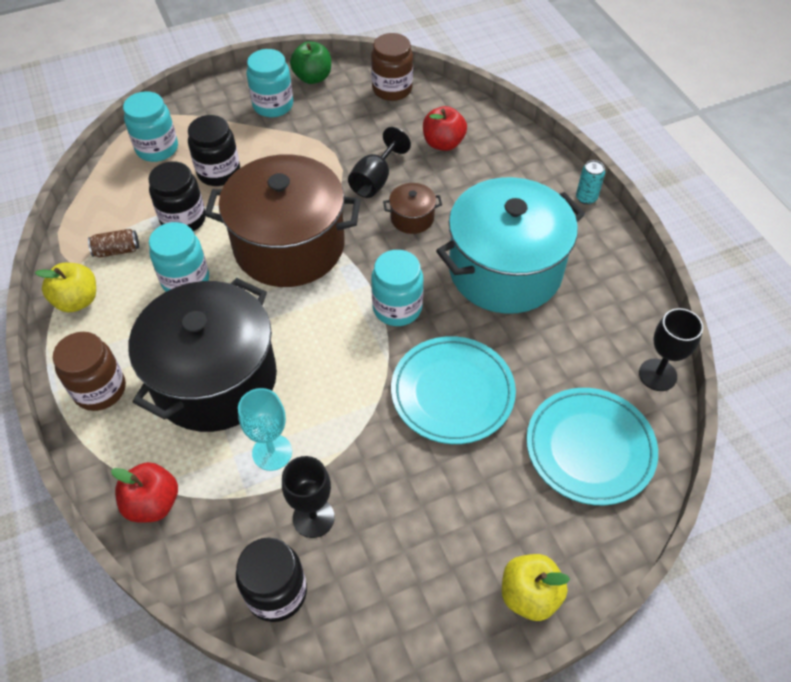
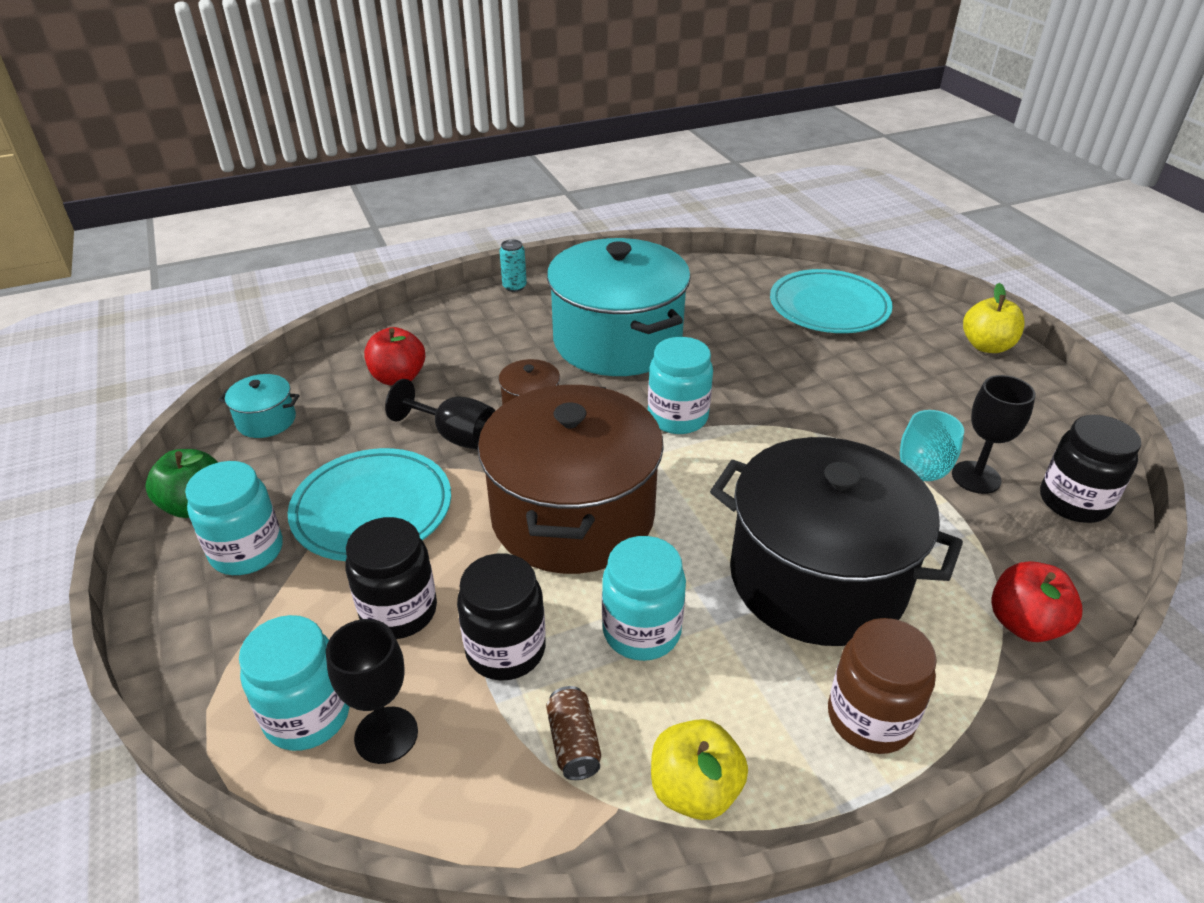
camera: 90 degrees left, 15 degrees down
(392, 89) = (266, 420): brown jar -> turquoise pot
(452, 393) = (788, 381): turquoise plate -> turquoise plate (372, 510)
(657, 375) = (740, 269): black goblet -> black goblet (386, 735)

